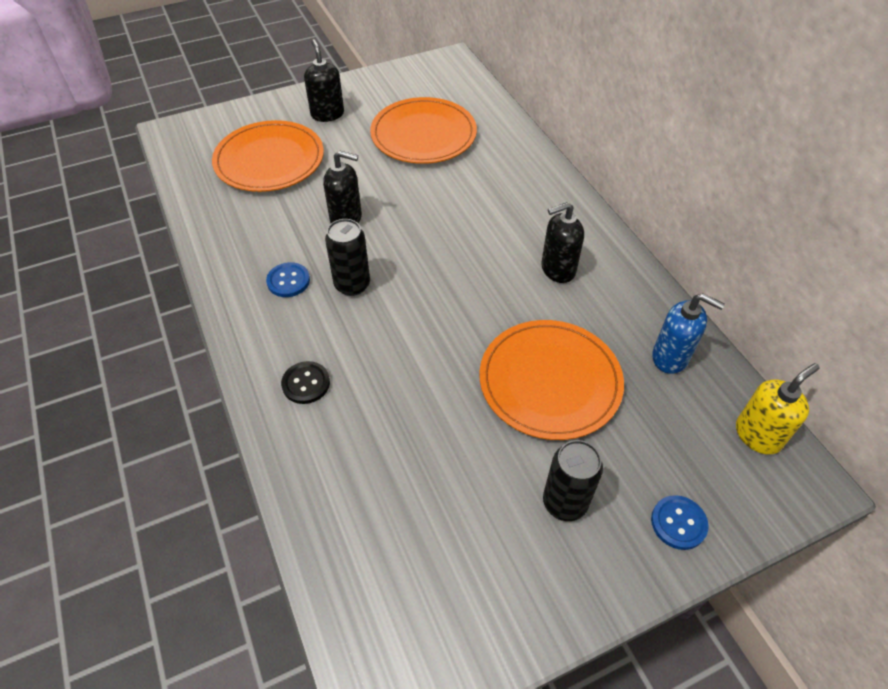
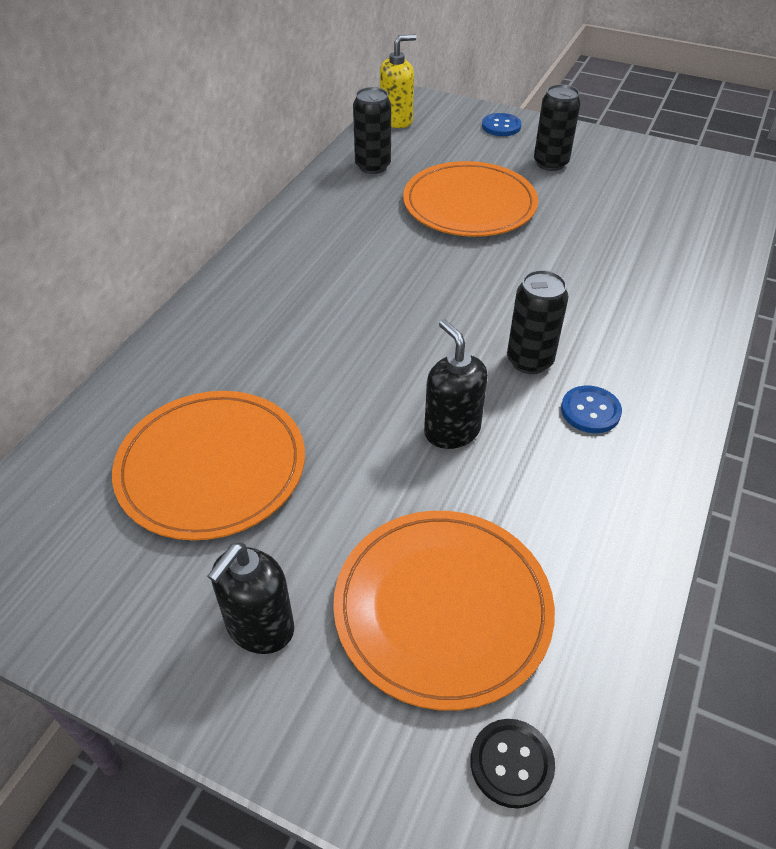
camera: 130 degrees left, 5 degrees down
(306, 383) = (658, 317): black button -> black button (511, 763)
(557, 269) = (343, 249): black soap dispenser -> none
(670, 357) = (373, 166): blue soap dispenser -> black can
(758, 435) = (396, 120): yellow soap dispenser -> yellow soap dispenser turned 135 degrees clockwise

